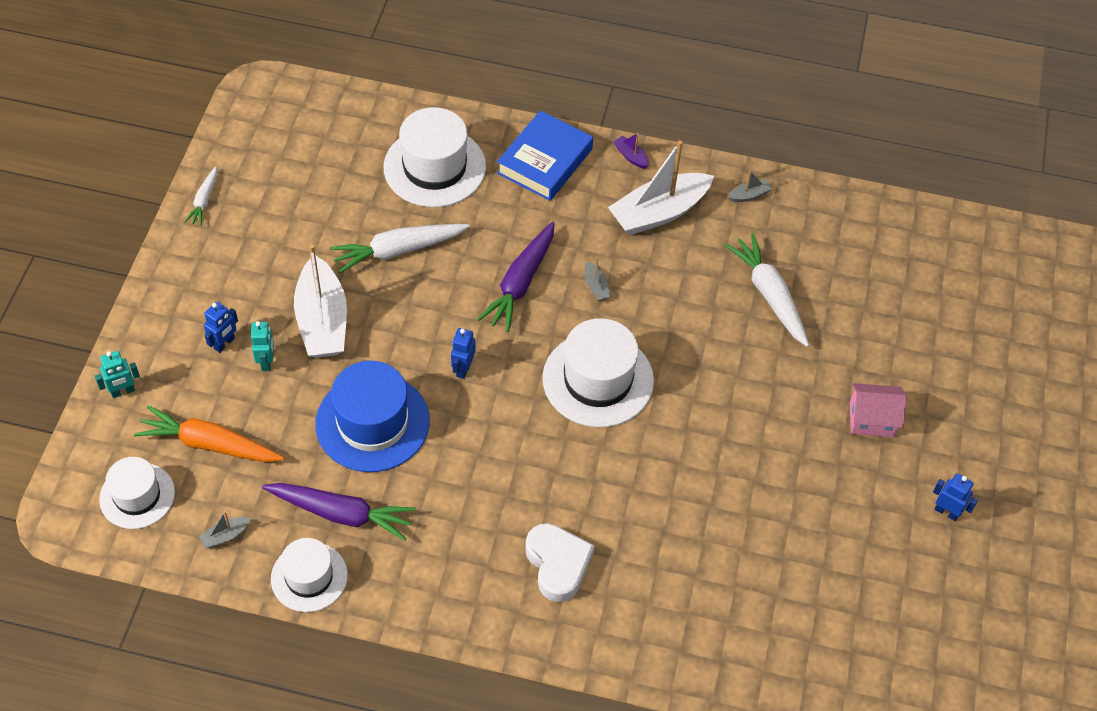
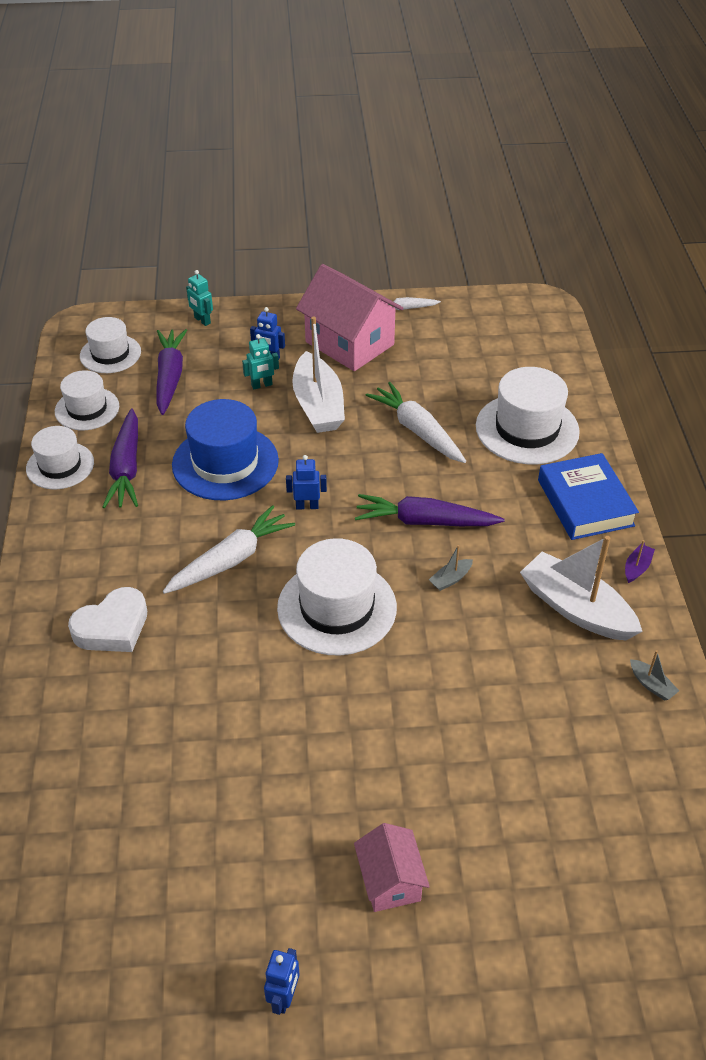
camera: 75 degrees right, 10 degrees down
(210, 444) = (170, 377): orange carrot -> purple carrot
(225, 536) = (87, 409): grey boat -> white hat
(237, 266) = (349, 343): none -> pink house
(322, 320) = (318, 405): white boat -> white boat turned 75 degrees counterclockwise
(545, 161) = (585, 503): blue book -> blue book turned 60 degrees clockwise
(769, 295) = (519, 735): white carrot -> white carrot (230, 560)

